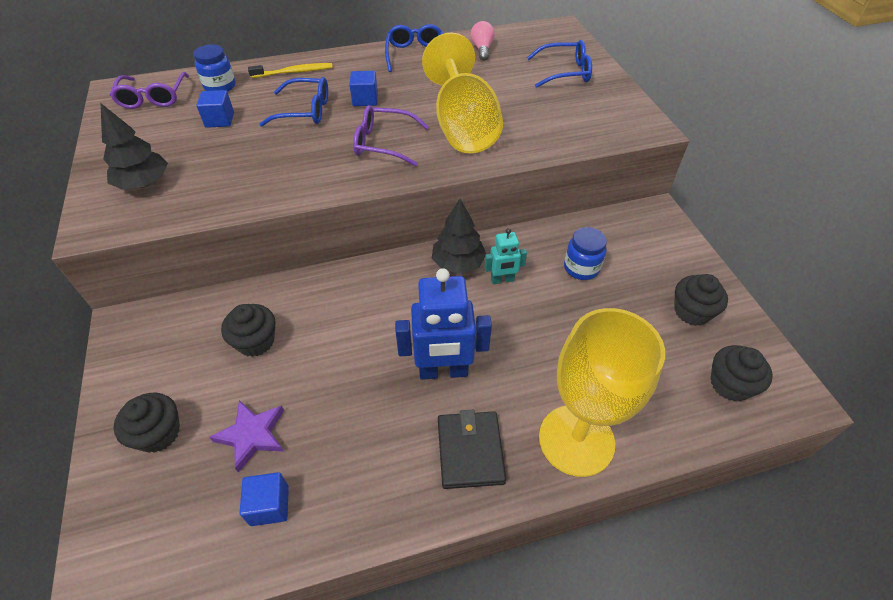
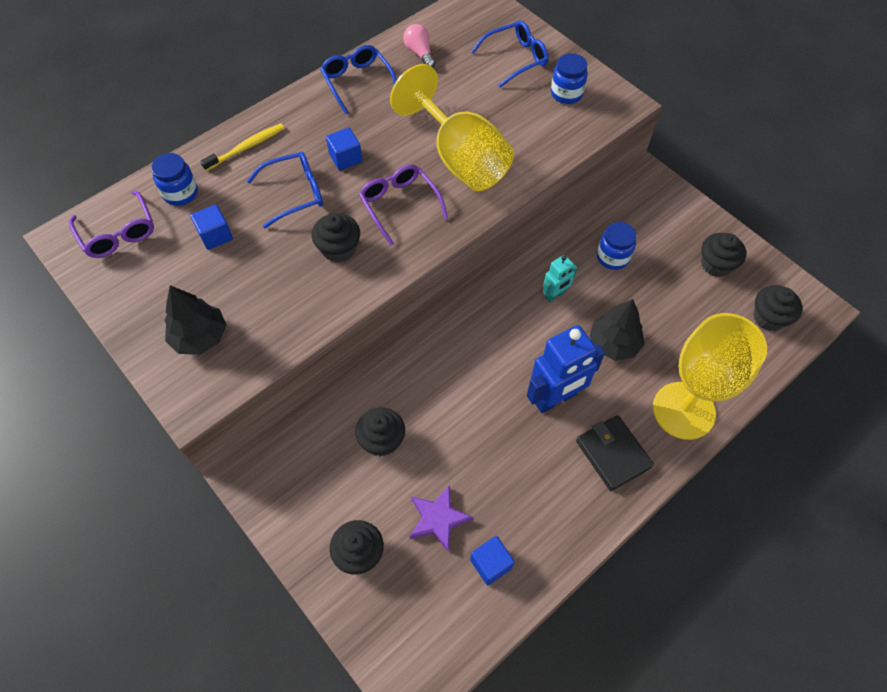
camera: 25 degrees left, 10 degrees up
(307, 158) = (339, 248): none -> black cupcake
(384, 143) = (399, 205): purple glasses -> purple glasses turned 75 degrees clockwise
(458, 263) = (508, 293): black tree -> black tree (613, 343)
(596, 107) = (566, 94): none -> blue jar

